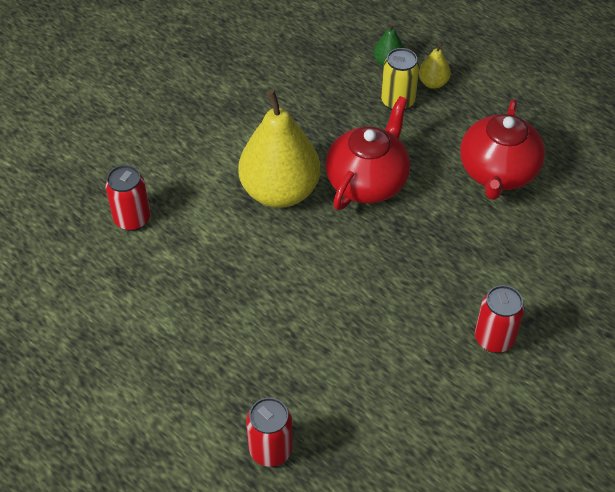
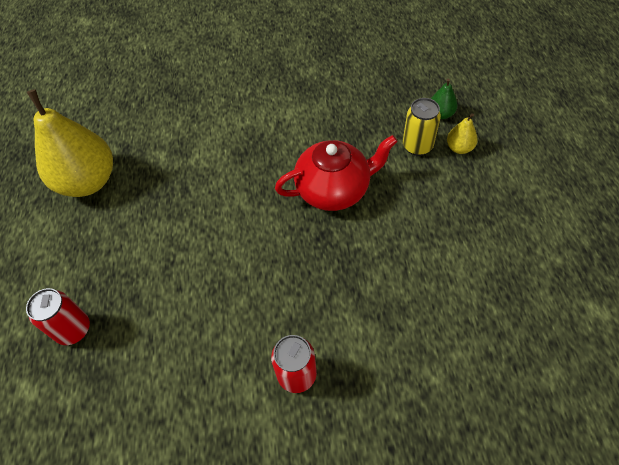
camera: 45 degrees right, 5 degrees up
(132, 219) = (168, 120): red can -> none
(280, 191) = (270, 159): yellow pear -> yellow pear (88, 181)
(497, 172) = (439, 247): red teapot -> none

